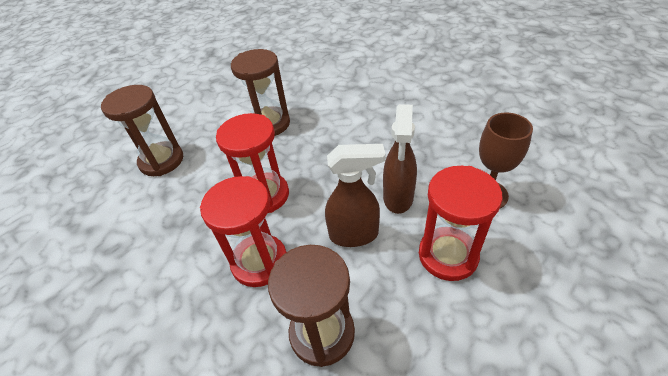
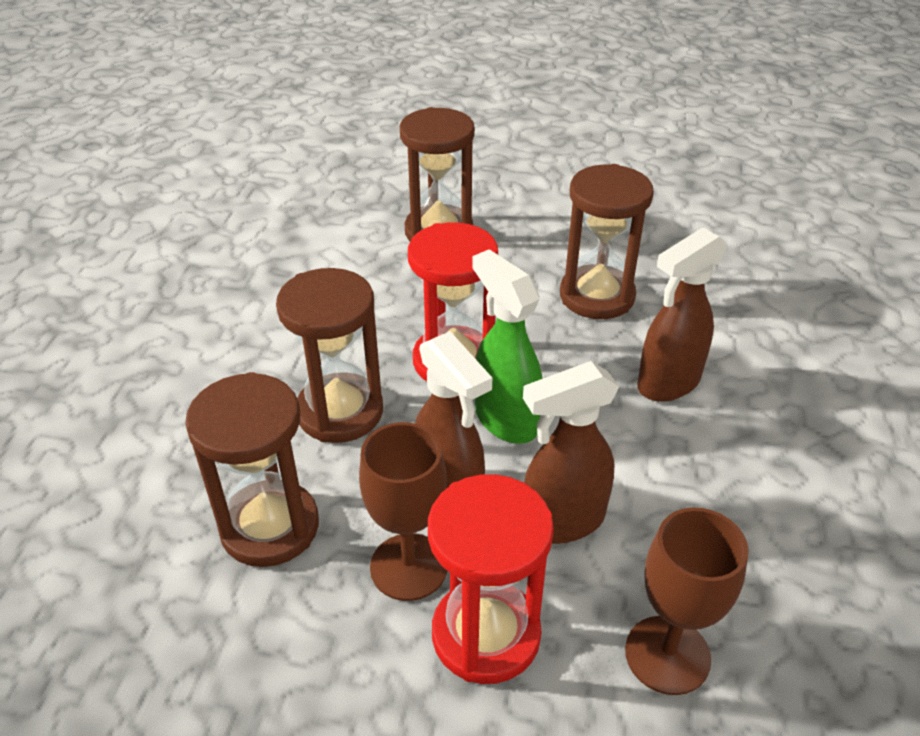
camera: 55 degrees right, 5 degrees down
(259, 262) = (340, 412): red hourglass -> brown hourglass
(321, 191) = (505, 419): none -> green spray bottle
(343, 127) = (667, 383): none -> brown spray bottle
(390, 272) = (409, 567): none -> brown goblet

